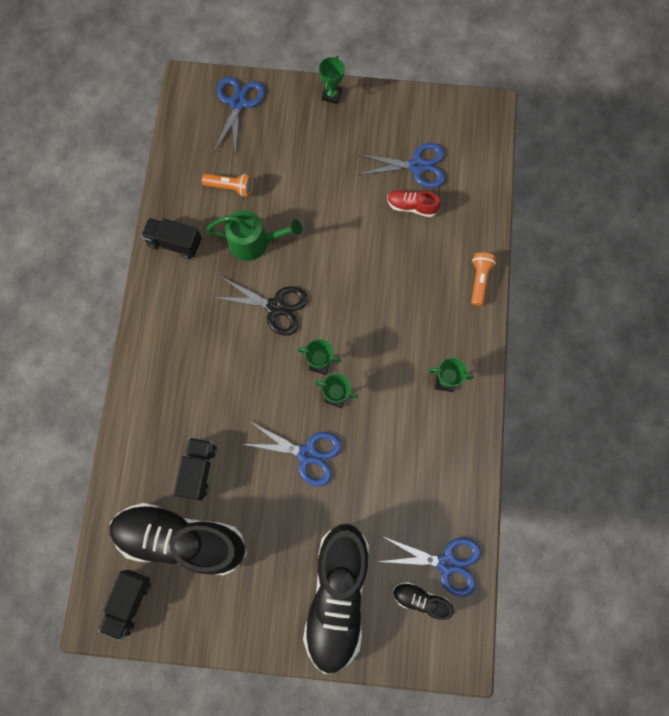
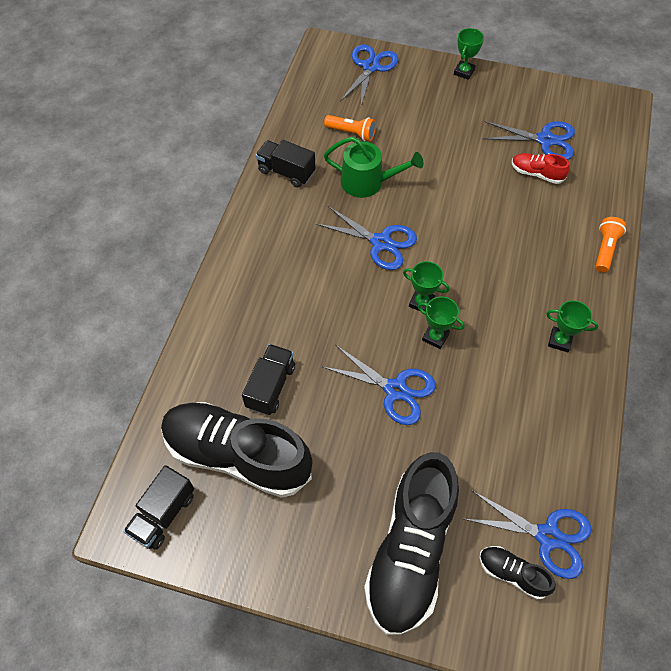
camera: 10 degrees right, 15 degrees down
(275, 307) = (381, 242): black scissors -> blue scissors

